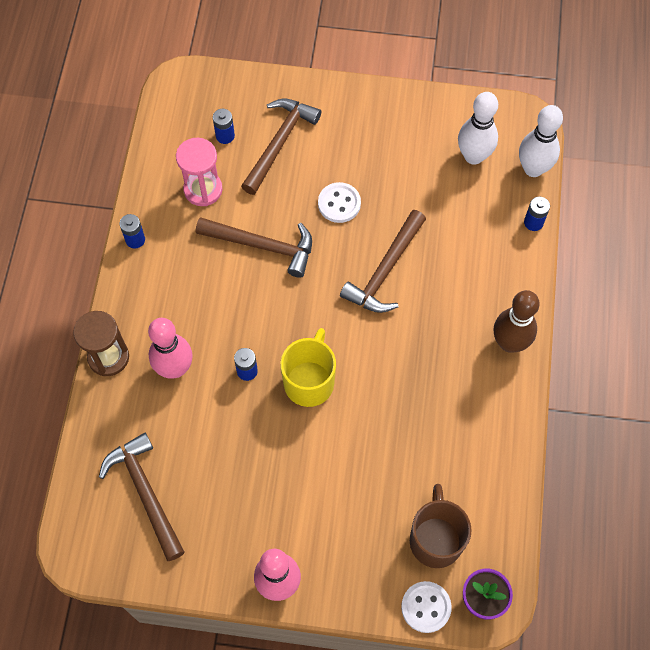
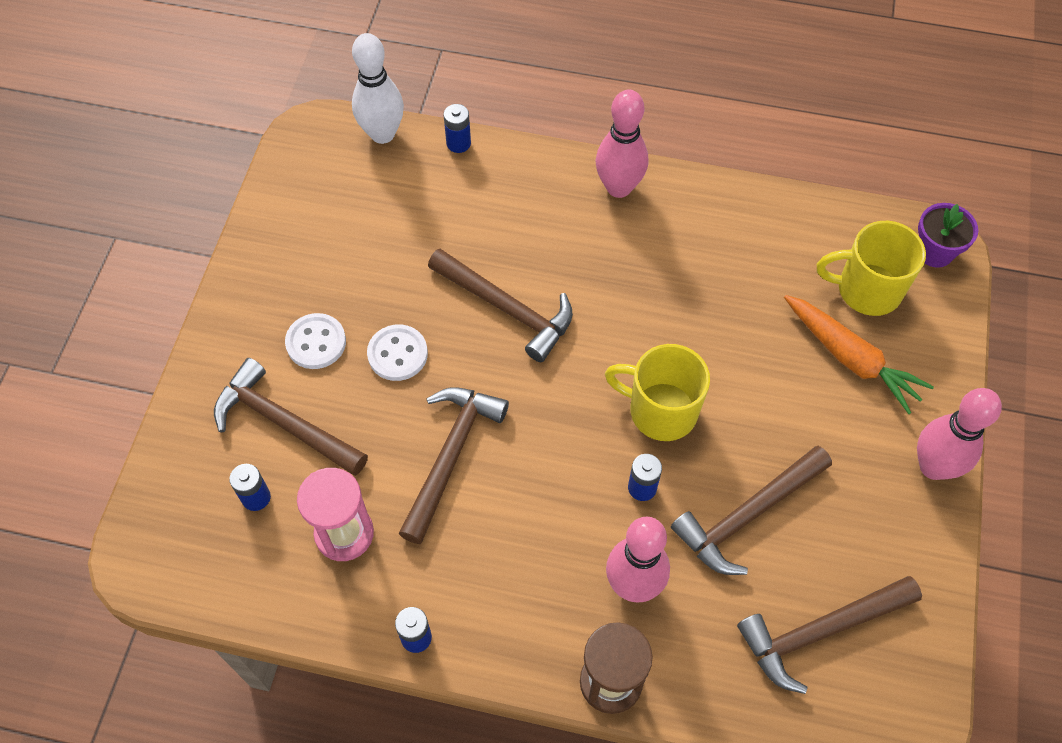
camera: 85 degrees left, 5 degrees down
(230, 443) = (747, 515): none -> brown hammer
(369, 523) = (850, 358): none -> orange carrot
(426, 607) = (948, 308): white button -> white button (316, 342)
(436, 539) = (866, 290): brown mug -> yellow mug
(473, 156) = (352, 193): white bowling pin -> none
(509, 343) = (619, 187): brown bowling pin -> pink bowling pin

